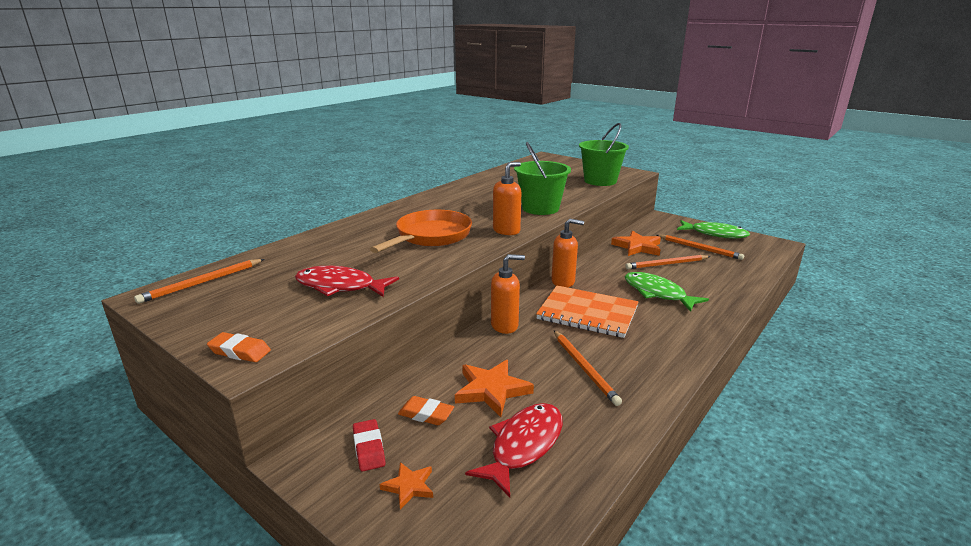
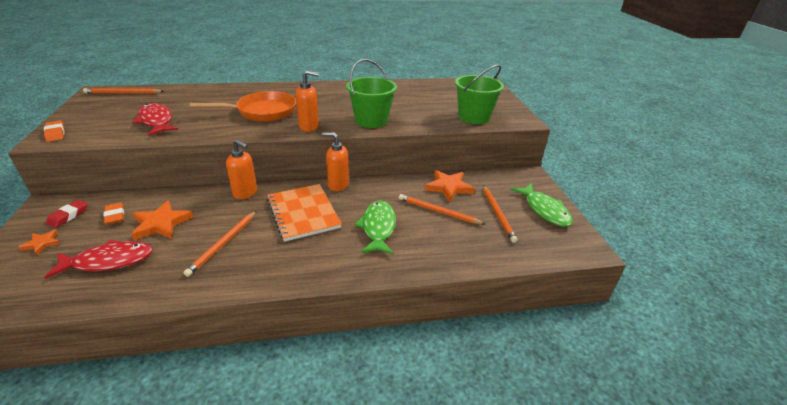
camera: 40 degrees right, 10 degrees up
(563, 282) = (338, 185): orange soap dispenser -> orange soap dispenser turned 150 degrees clockwise

